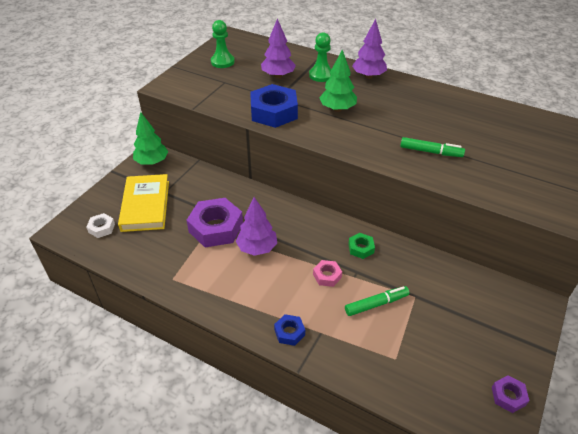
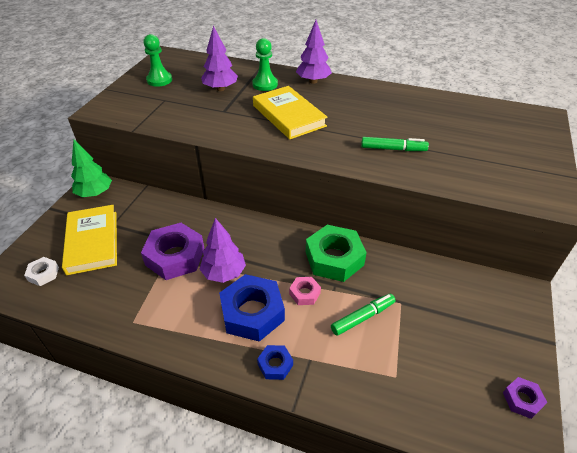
camera: 10 degrees left, 0 degrees up
(274, 112) = (222, 125): blue nut -> blue nut (252, 313)
(337, 109) = (288, 116): green tree -> yellow book
(361, 248) = (334, 258): green nut -> green nut, size x2.06

